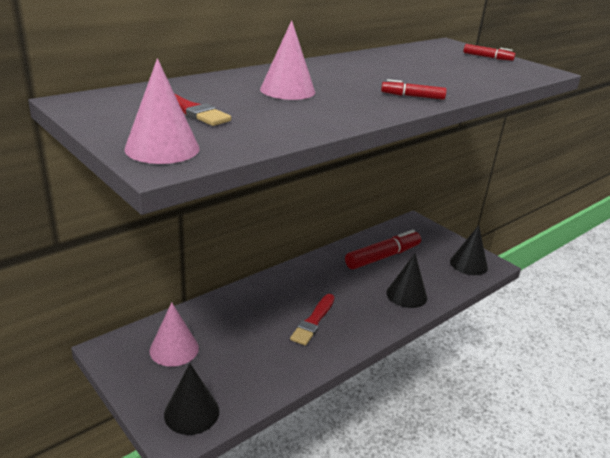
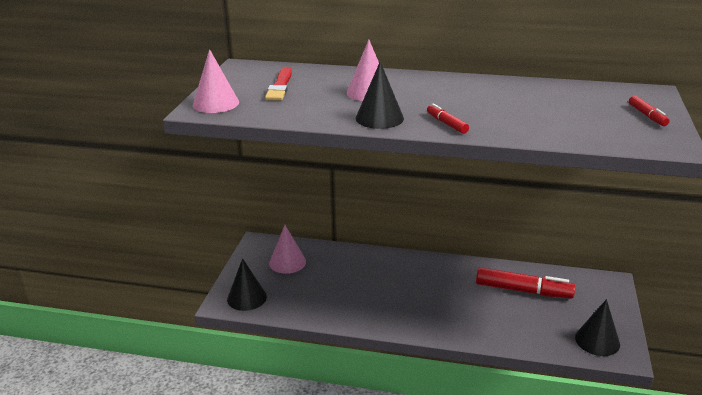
camera: 55 degrees right, 0 degrees up
(313, 321) = (389, 298): red brush -> none
(406, 295) = (490, 326): black cone -> black cone (379, 118)

